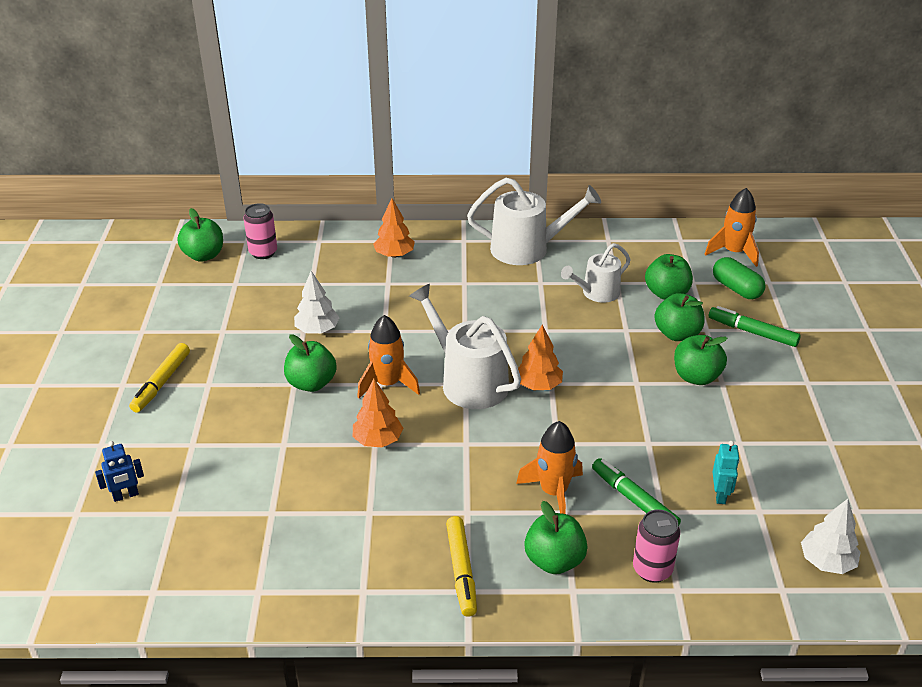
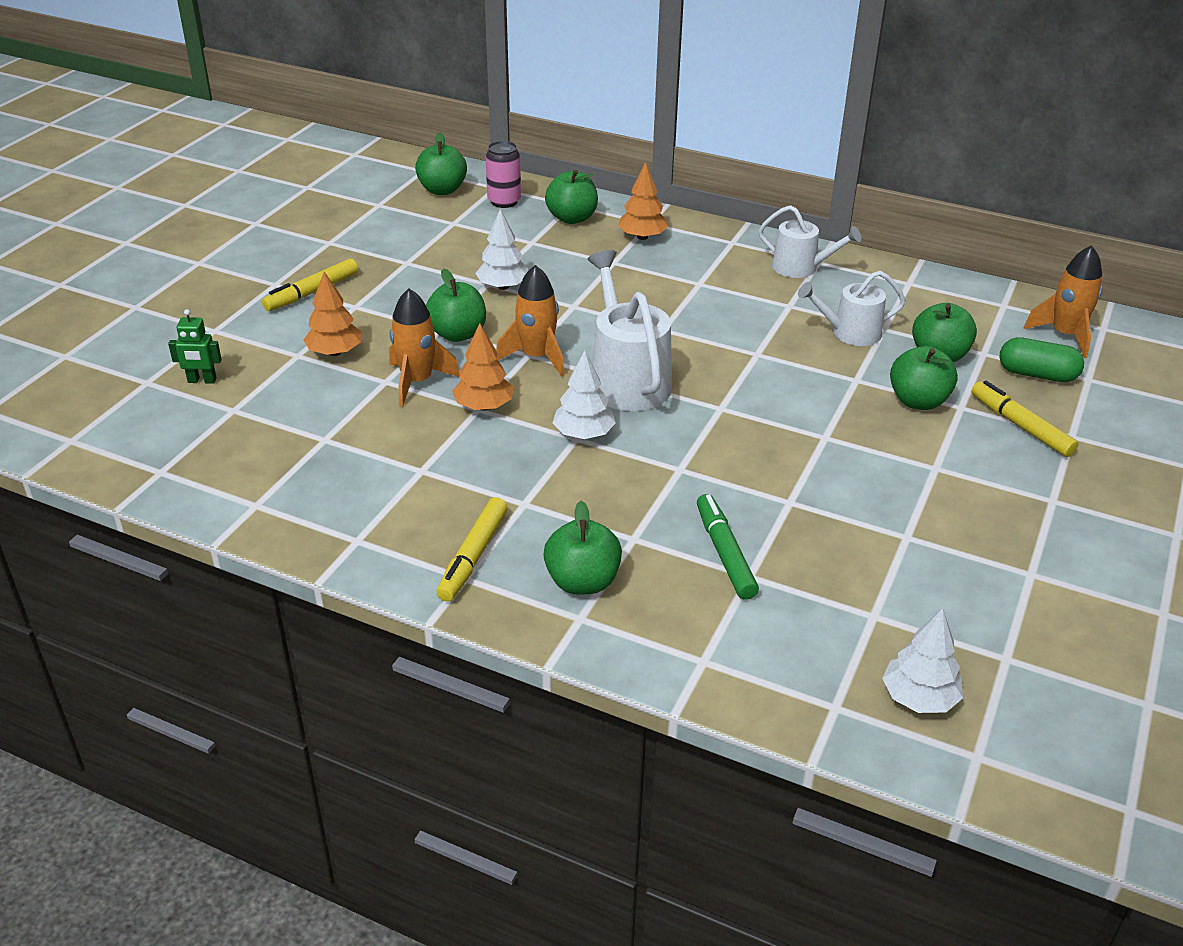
camera: 25 degrees right, 0 degrees up
(126, 495) = (202, 381): blue robot -> green robot
(469, 438) = (583, 434): none -> white tree
(527, 249) = (800, 268): white watering can -> white watering can, size x0.63
(538, 385) = (704, 406): orange tree -> orange tree (335, 352)
(553, 492) = (636, 515): orange rocket -> orange rocket (417, 382)
(652, 569) = (689, 630): pink can -> none
(696, 377) = (906, 452): green apple -> green apple (572, 218)
(720, 495) = (836, 583): turquoise robot -> none
(736, 289) = (1037, 374): green capsule -> green capsule turned 60 degrees counterclockwise
(752, 332) = (1020, 426): green marker -> yellow marker

